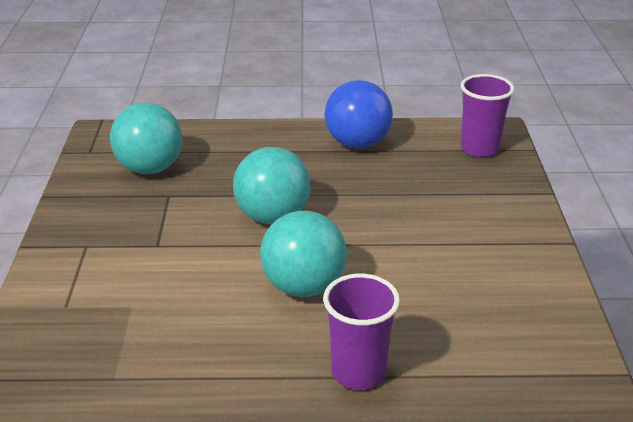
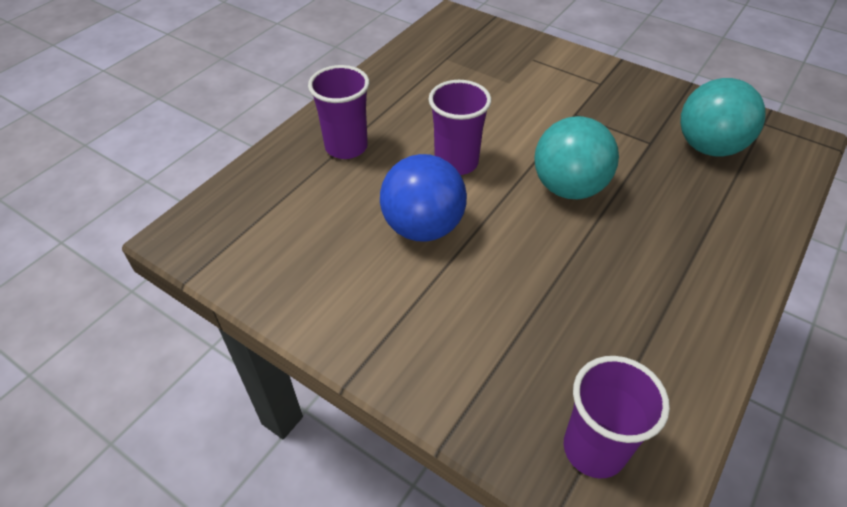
camera: 125 degrees right, 15 degrees up
(303, 287) = (456, 162): turquoise ball -> purple cup
(357, 143) = (679, 322): blue ball -> blue ball (423, 227)

